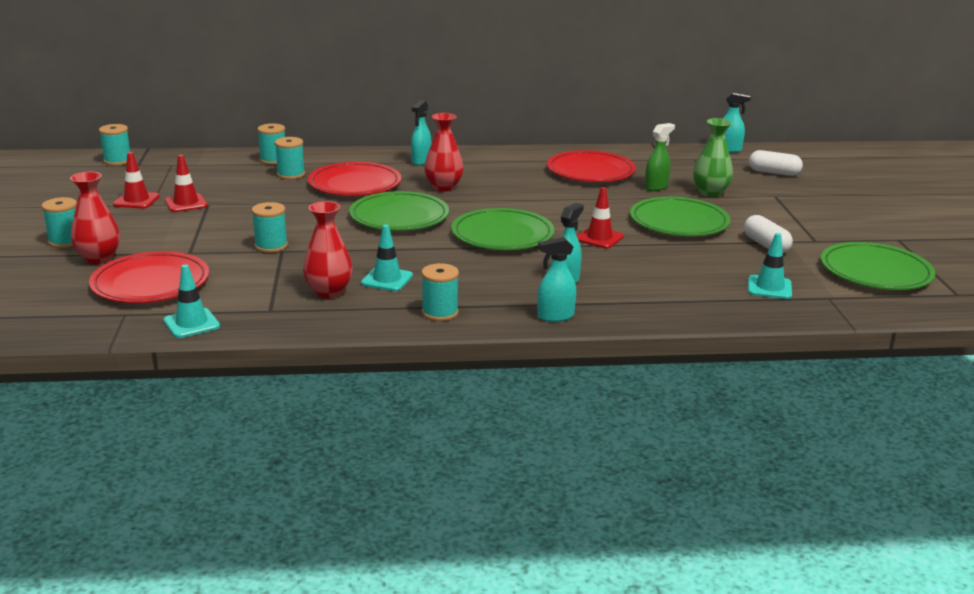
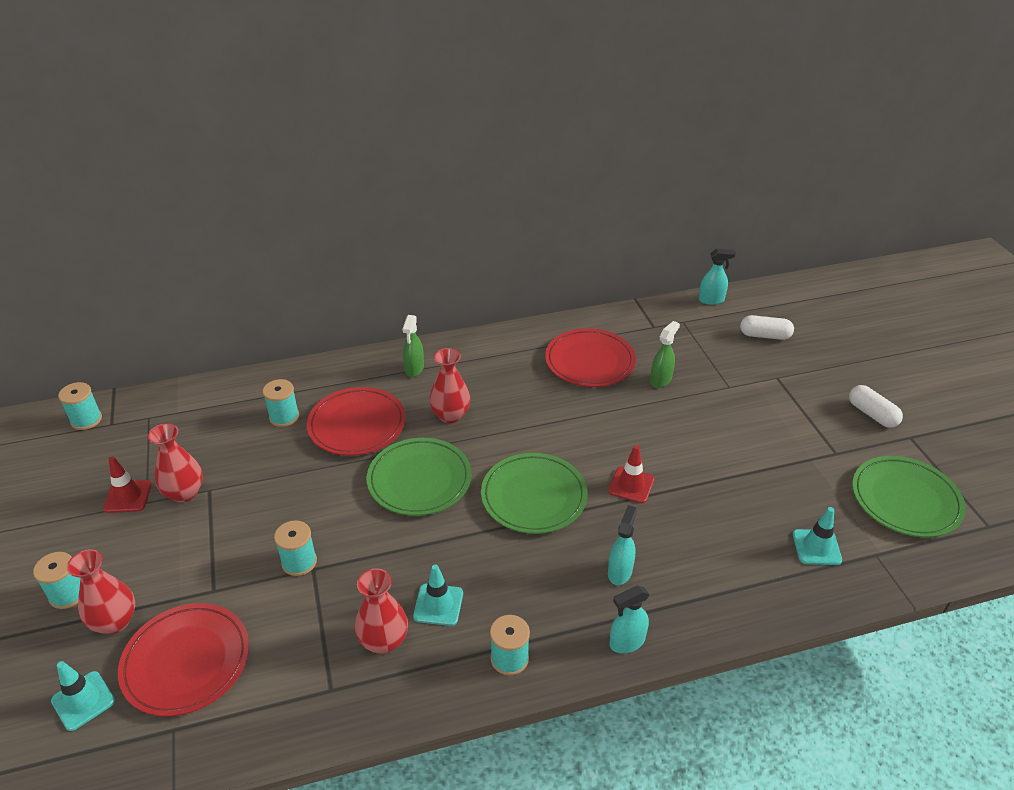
camera: 10 degrees left, 15 degrees up
(186, 203) = (184, 493): red traffic cone -> red vase
(191, 323) = (252, 734): turquoise traffic cone -> turquoise traffic cone (83, 701)
(273, 160) = (258, 391): turquoise spool -> none
(421, 161) = (414, 369): turquoise spray bottle -> green spray bottle
(679, 222) = (699, 442): green plate -> none
(710, 192) = (715, 381): green vase -> none
(766, 245) = (792, 470): white capsule -> white capsule (872, 414)

